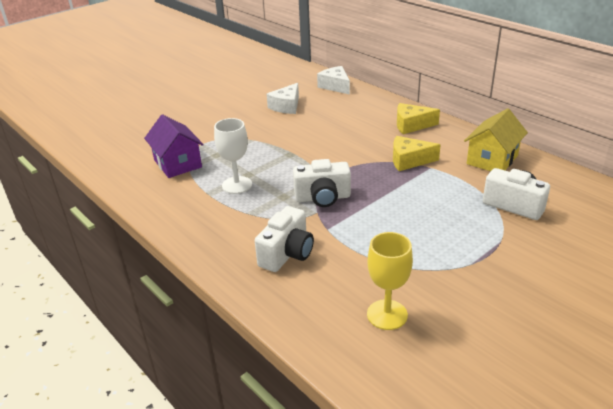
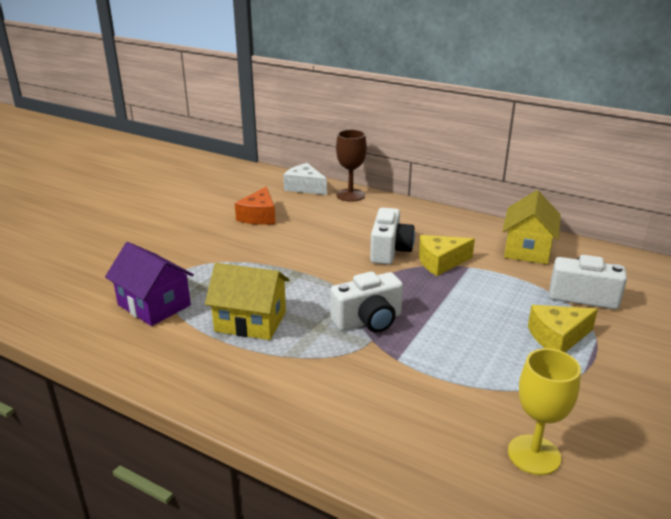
camera: 20 degrees left, 5 degrees down
(237, 185) = (250, 321): white goblet -> yellow house
(286, 106) = (259, 216): white cheese -> orange cheese
(287, 254) = (367, 400): white camera -> white camera (389, 251)
(369, 96) = (350, 195): none -> brown goblet
(411, 125) = (418, 222): yellow cheese -> yellow cheese (557, 337)

